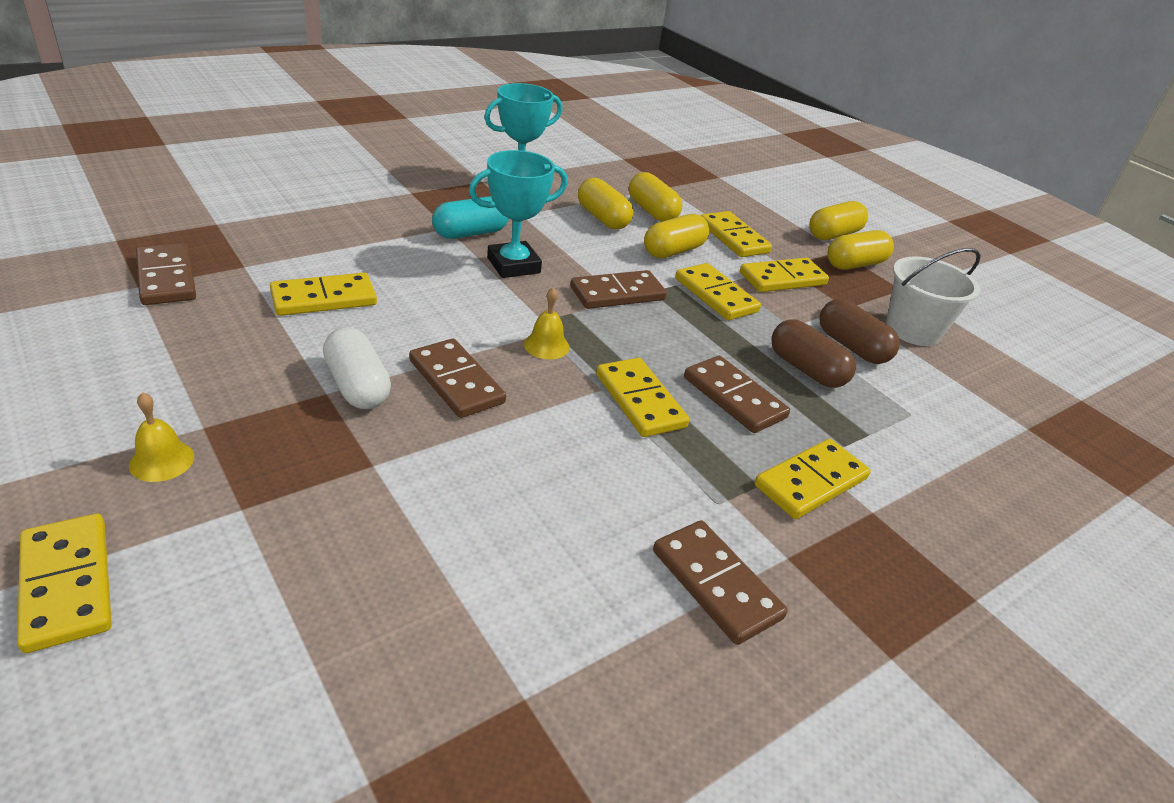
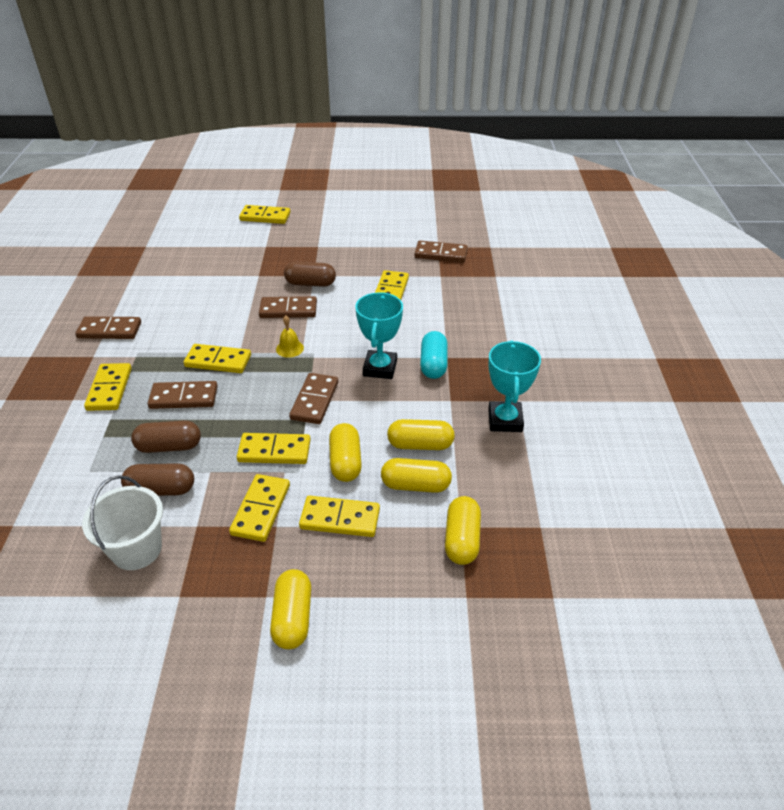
camera: 130 degrees right, 5 degrees up
(162, 460) = (306, 236): yellow bell -> none
(357, 386) = (310, 283): white capsule -> brown capsule
(855, 264) = (237, 589): yellow capsule -> yellow capsule (462, 539)

